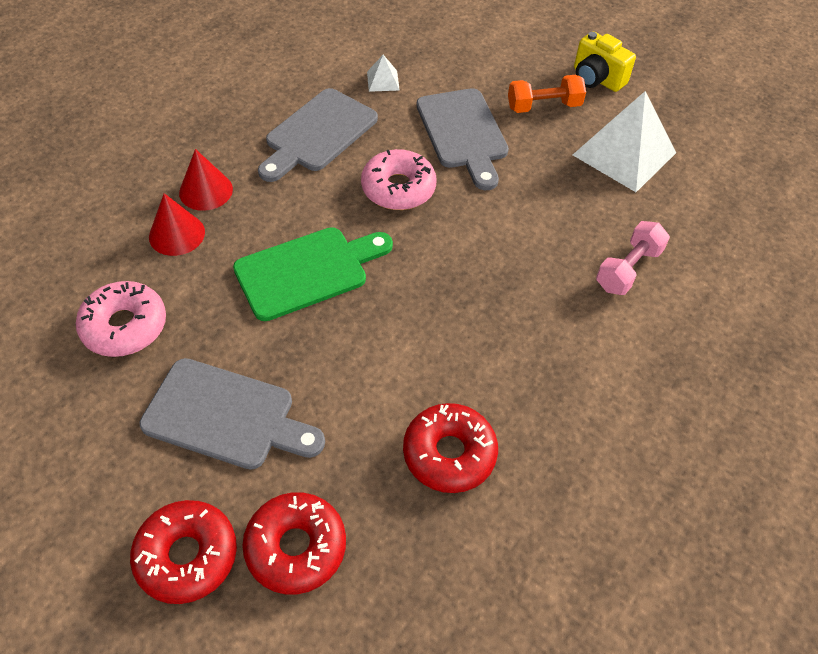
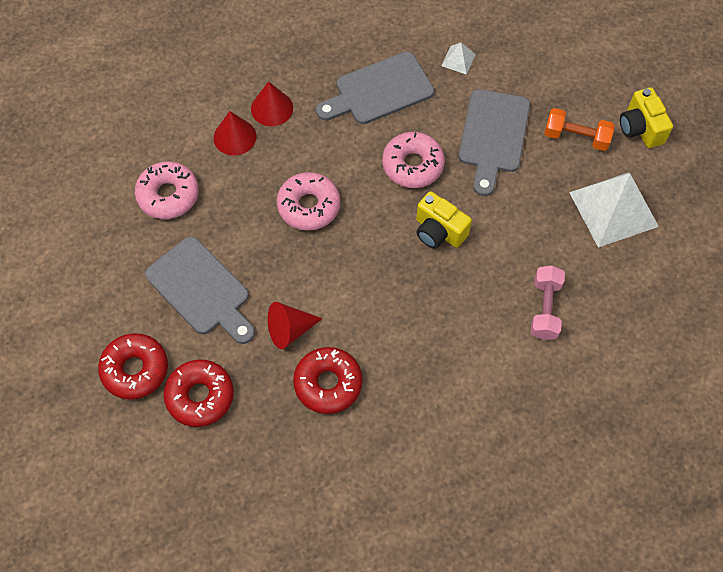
camera: 30 degrees right, 10 degrees up
(307, 271) = (309, 206): green cutting board -> pink donut
(365, 413) = (289, 330): none -> red cone
(468, 240) = (439, 231): none -> yellow camera
(628, 269) = (545, 308): pink dumbbell -> pink dumbbell turned 60 degrees counterclockwise

